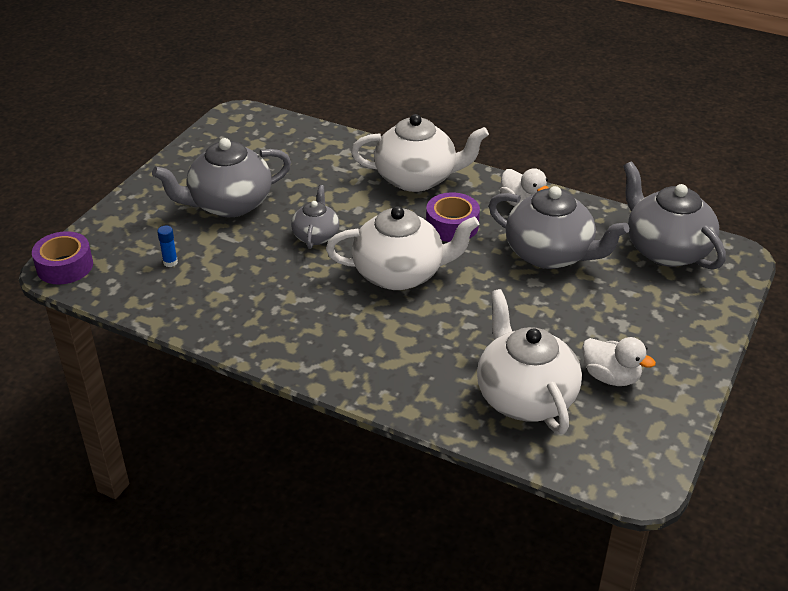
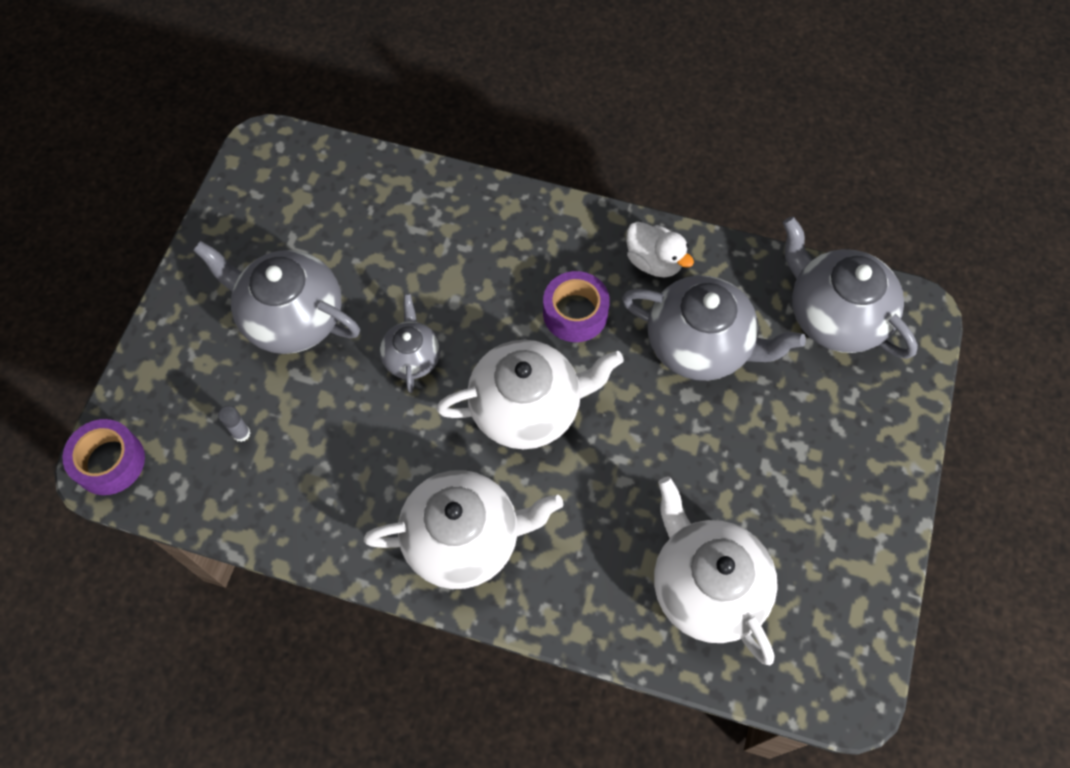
camera: 10 degrees left, 25 degrees up
(170, 262) = (241, 433): blue glue stick -> grey glue stick
(229, 204) = (291, 317): grey teapot -> grey teapot turned 60 degrees clockwise
(417, 178) = (517, 234): white teapot -> white teapot (464, 538)
(611, 377) = (798, 538): white duck -> none

